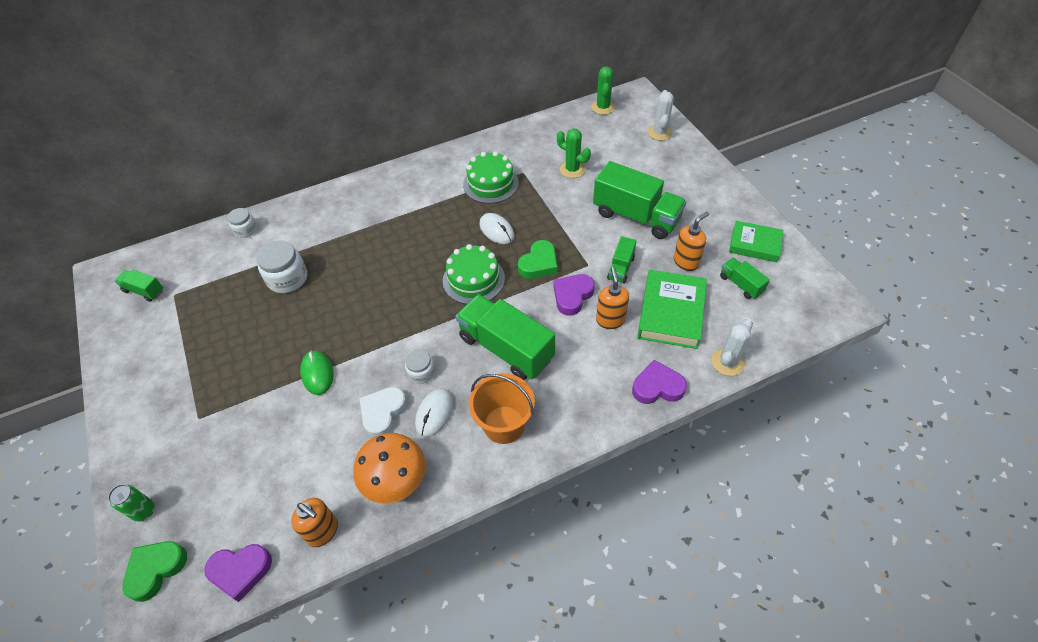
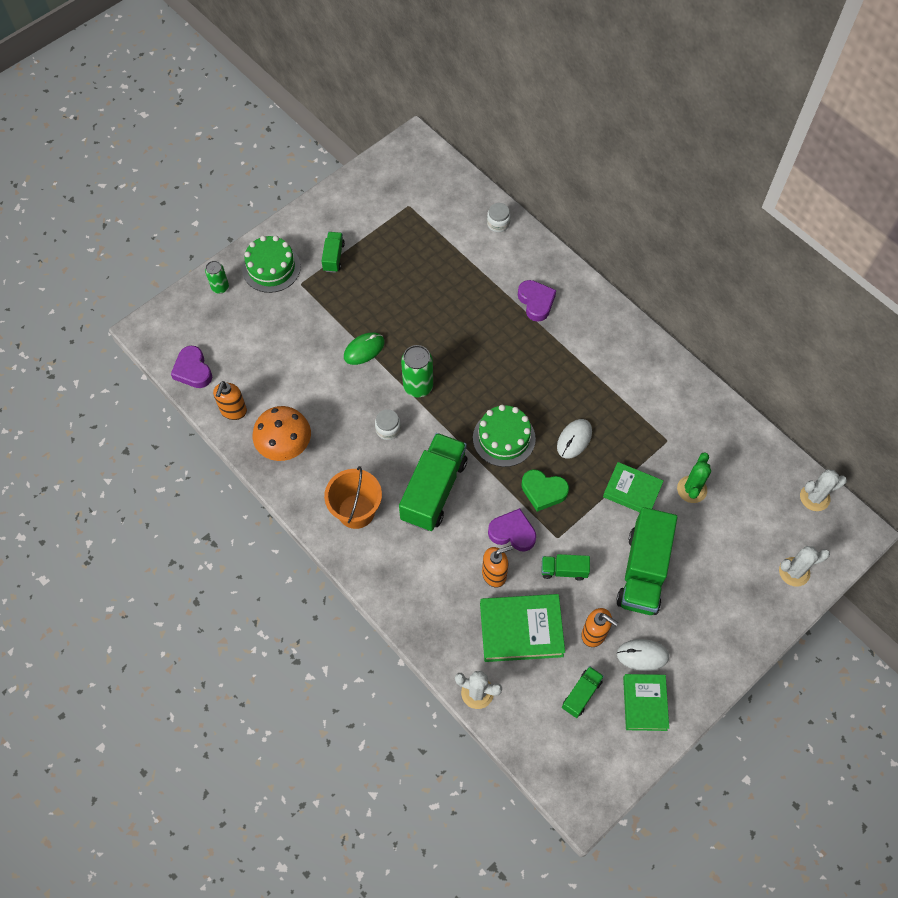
camera: 70 degrees right, 10 degrees up
(144, 291) = (405, 182): green truck -> green truck (333, 257)
(156, 569) = (182, 317): green heart -> none
(287, 278) = (454, 283): white jar -> none
(383, 413) = (341, 414): white heart -> none
(385, 335) = (418, 386): none -> green can
(434, 413) = (351, 453): white mouse -> white mouse (642, 655)
(490, 183) = (638, 413): green cake -> green cake (271, 268)
(560, 205) = (632, 491): none -> green book
(603, 107) = (814, 497): green cactus -> white cactus
(657, 387) = (430, 632): purple heart -> purple heart (536, 302)

